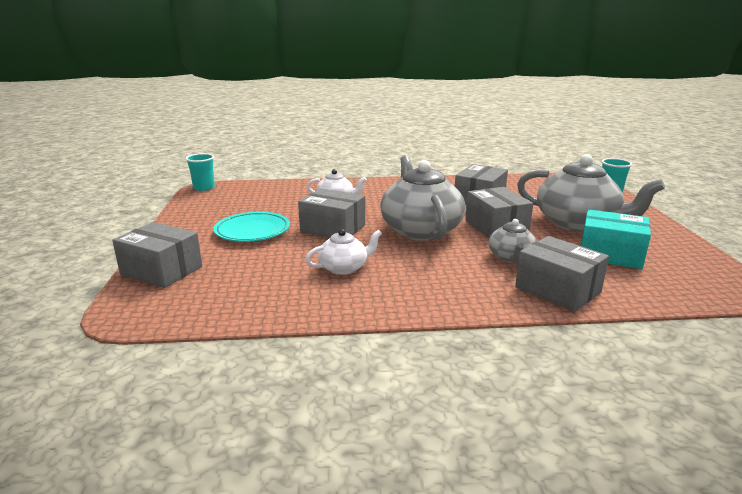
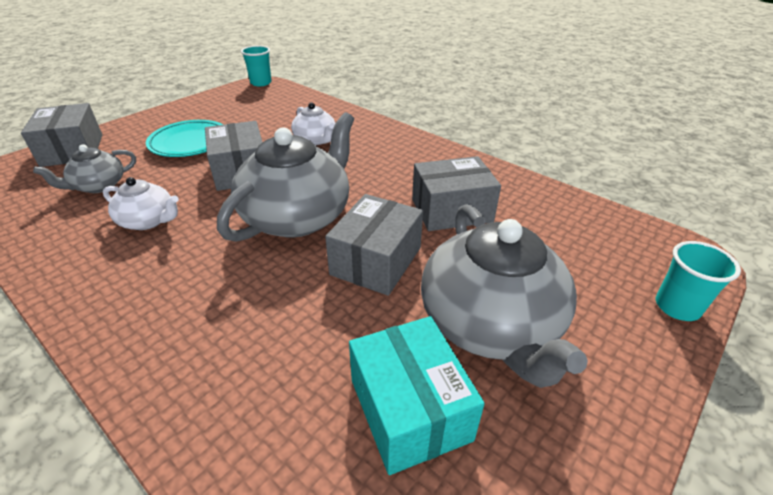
camera: 45 degrees right, 15 degrees up
(511, 257) = (288, 314): grey teapot -> grey teapot (98, 186)
(557, 289) = (218, 402): grey box -> none

